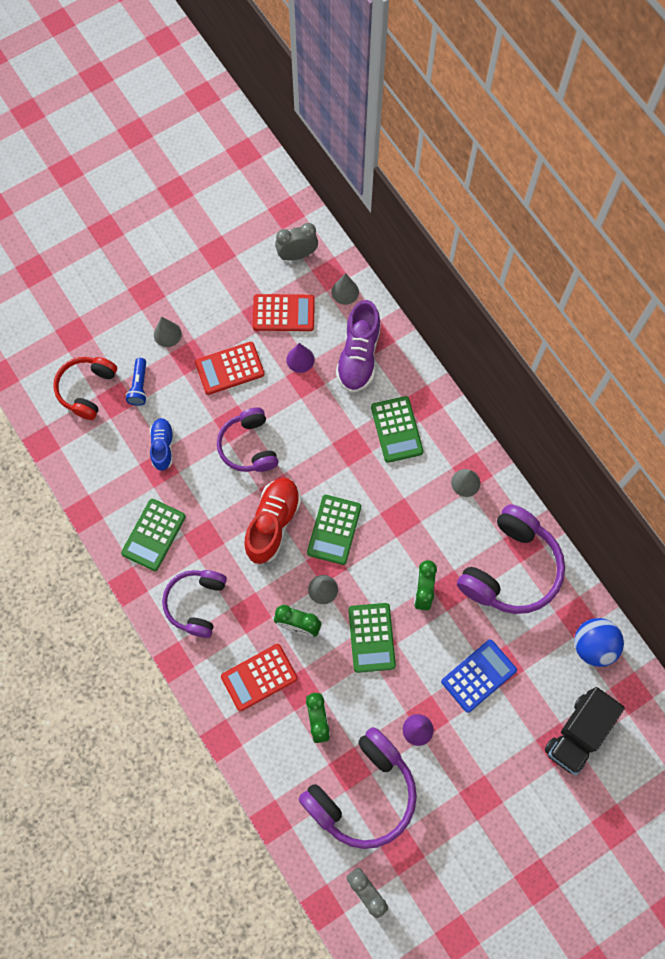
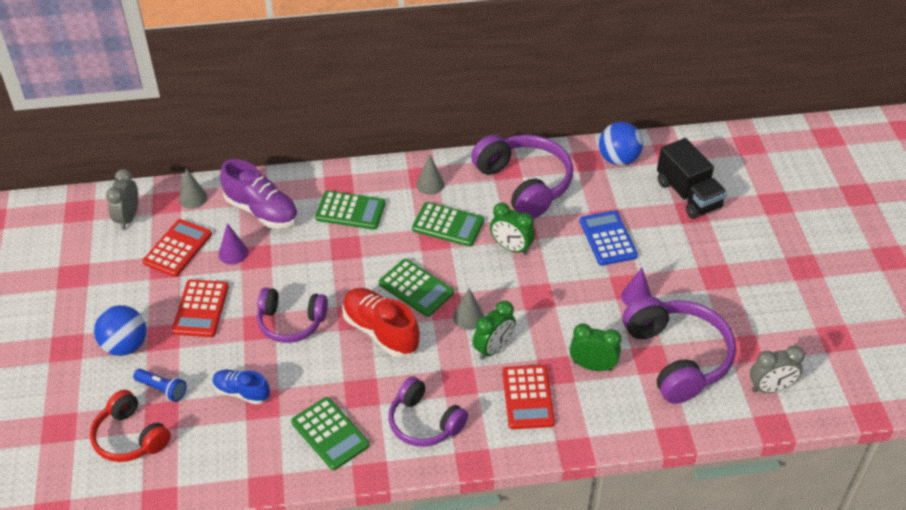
camera: 65 degrees left, 25 degrees down
(167, 334) = (125, 345): grey cone -> blue ball
(371, 637) = (534, 298): green calculator -> green calculator (448, 225)

